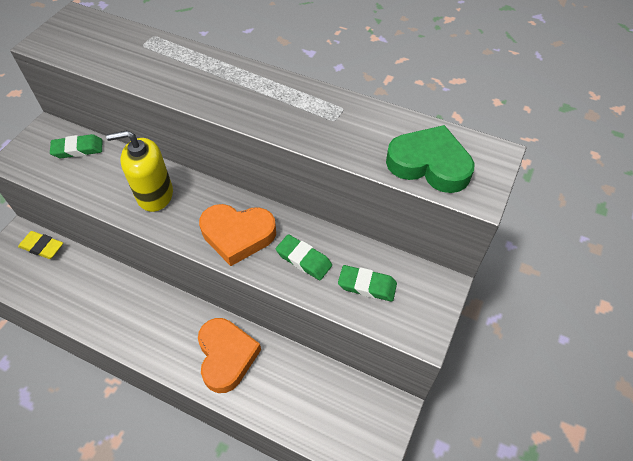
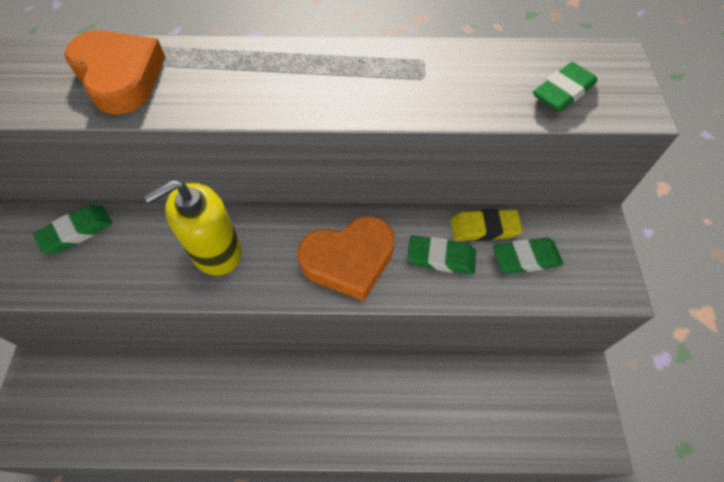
camera: 25 degrees left, 5 degrees up
(42, 247) = (76, 372): yellow eraser -> yellow eraser (484, 228)
(226, 356) = (380, 402): orange heart -> orange heart (120, 76)
(429, 164) = (563, 92): green heart -> green eraser

